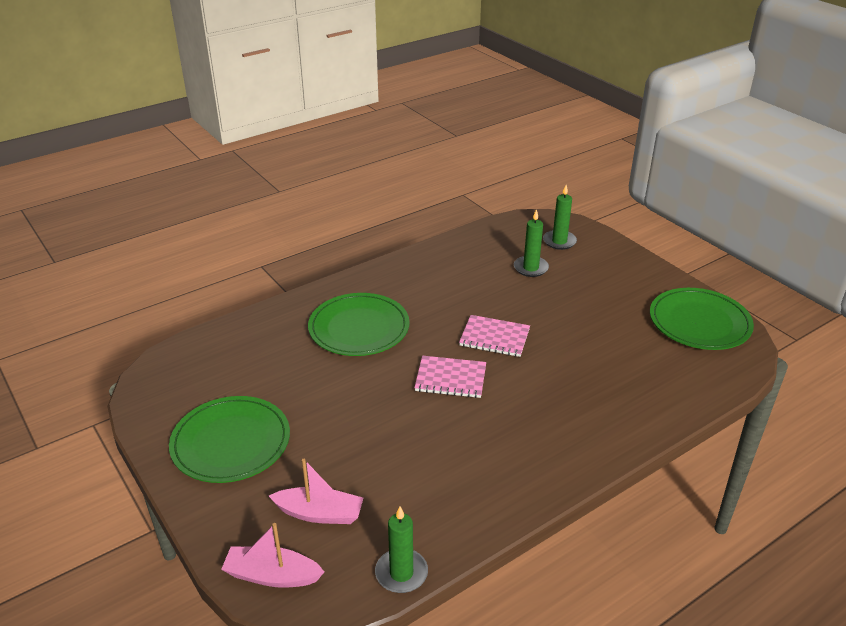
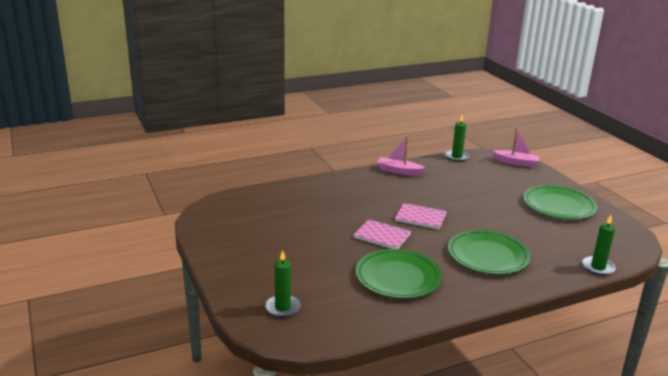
camera: 170 degrees left, 10 degrees down
(319, 513) = (498, 176): pink boat -> pink boat (399, 171)
(530, 268) = (327, 284): green candle -> green candle (598, 267)
(699, 322) = (221, 226): green plate -> green plate (398, 277)

